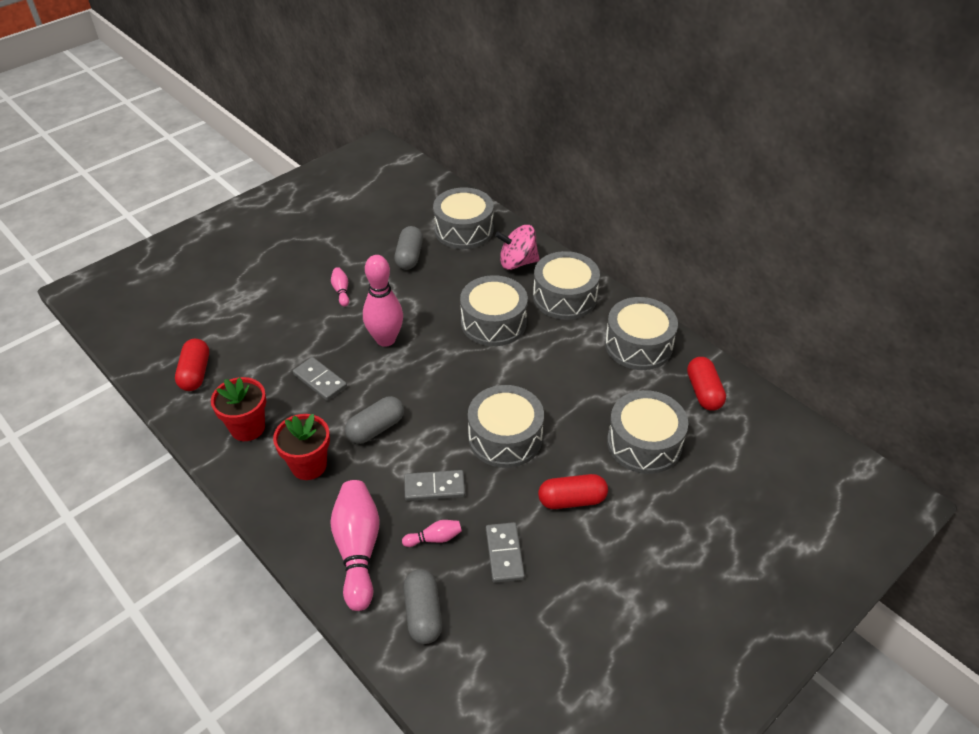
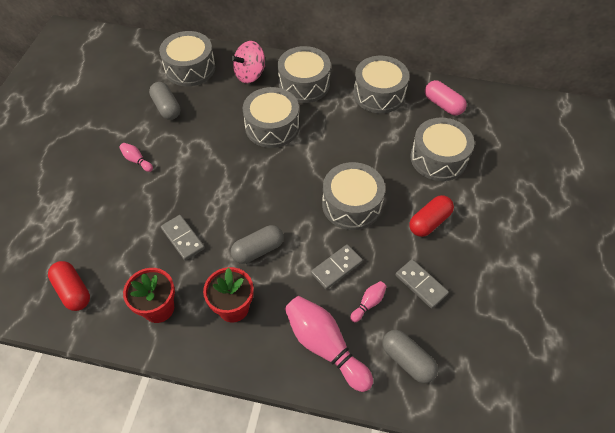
camera: 35 degrees left, 10 degrees up
(320, 380) = (183, 238): grey domino -> grey domino turned 45 degrees clockwise
(376, 428) = (258, 250): grey capsule -> grey capsule turned 45 degrees clockwise
(385, 339) = (205, 180): pink bowling pin -> none
(703, 392) = (443, 105): red capsule -> pink capsule

